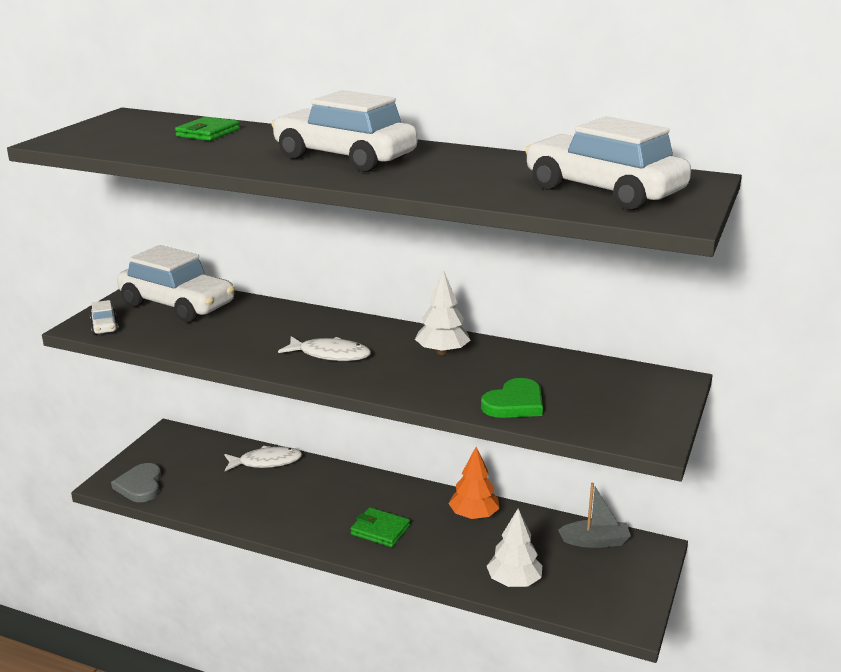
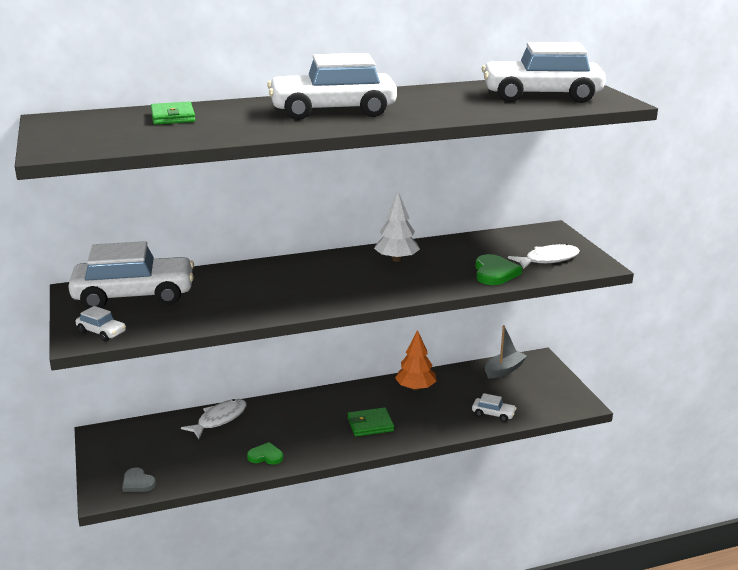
camera: 40 degrees left, 0 degrees up
(140, 485) = (137, 482): grey heart -> grey heart, size x0.66
(256, 513) = (265, 456): none -> green heart
(330, 355) = (326, 287): white fish -> white fish (548, 259)
(514, 581) = (493, 414): white tree -> white car

